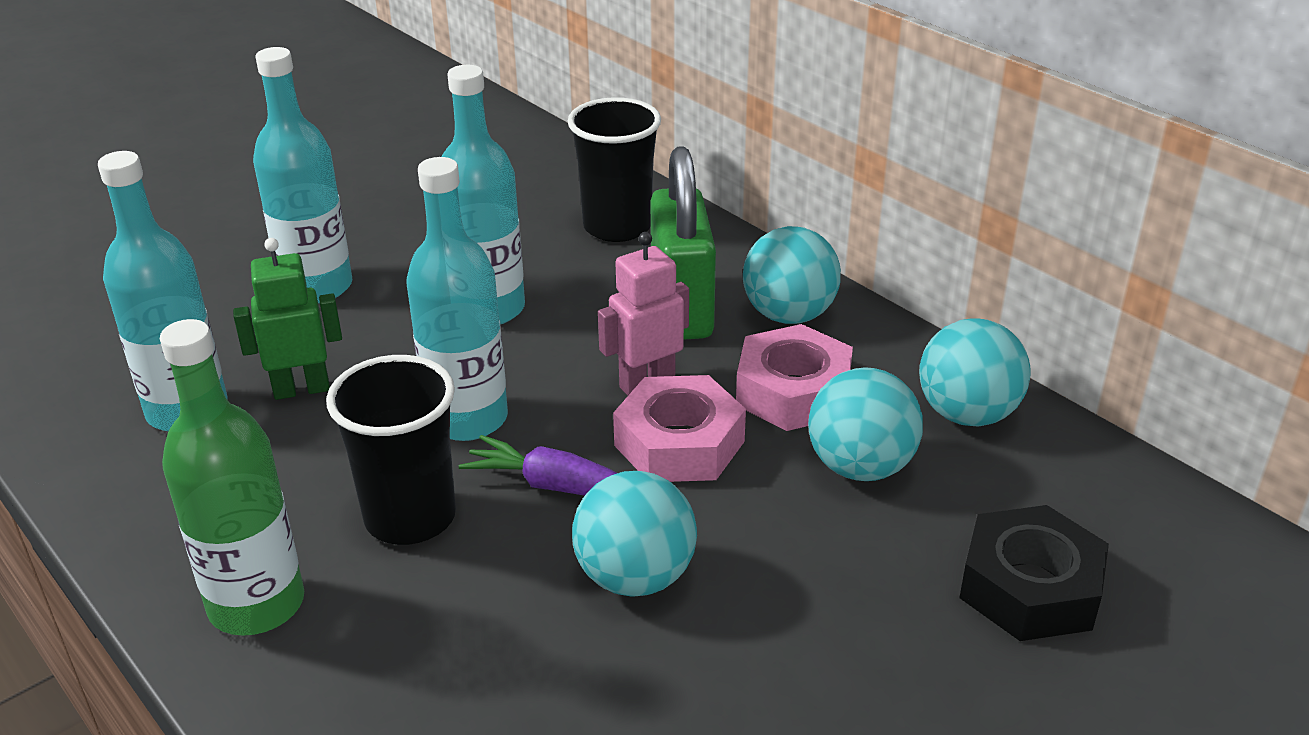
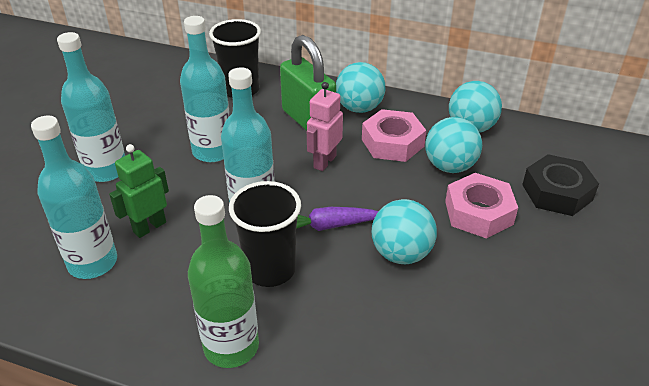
camera: 30 degrees left, 5 degrees up
(679, 443) = (364, 184): pink nut -> pink nut (478, 213)

